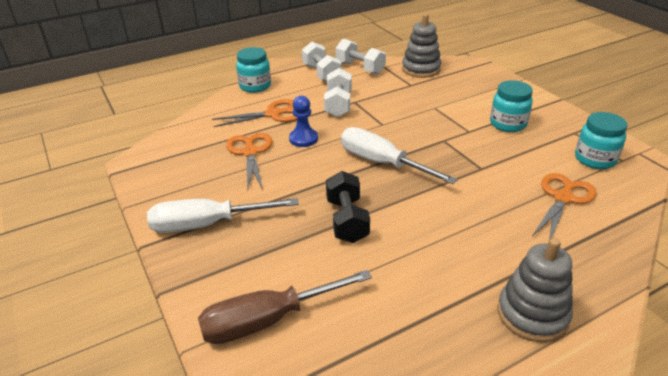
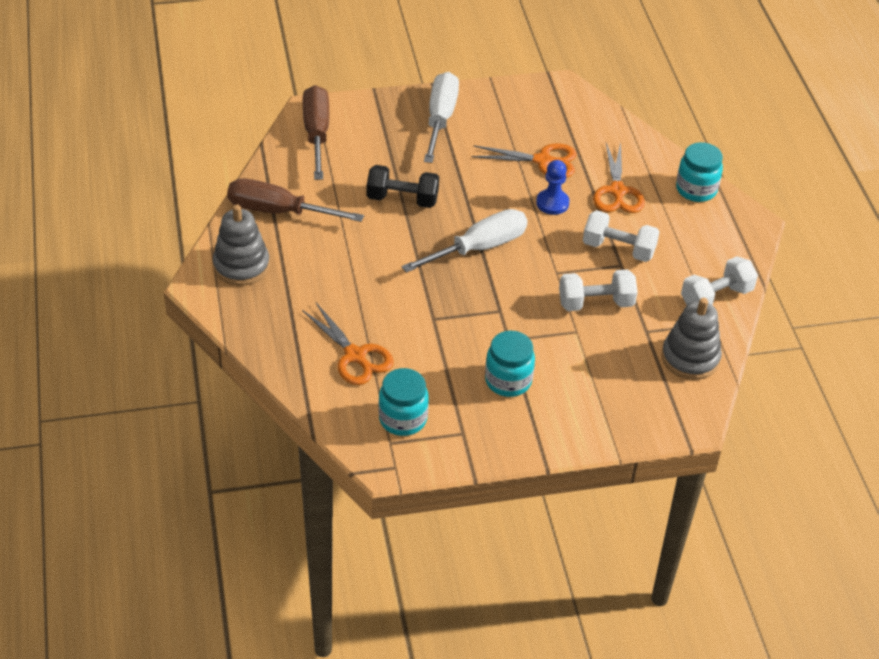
camera: 105 degrees right, 10 degrees up
(321, 73) = (711, 255): white dumbbell -> white dumbbell (595, 303)
(425, 310) = (279, 211): none -> brown screwdriver

